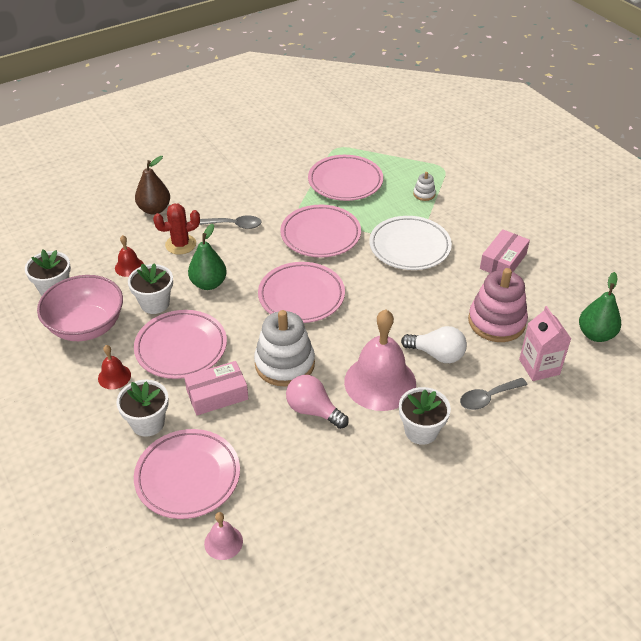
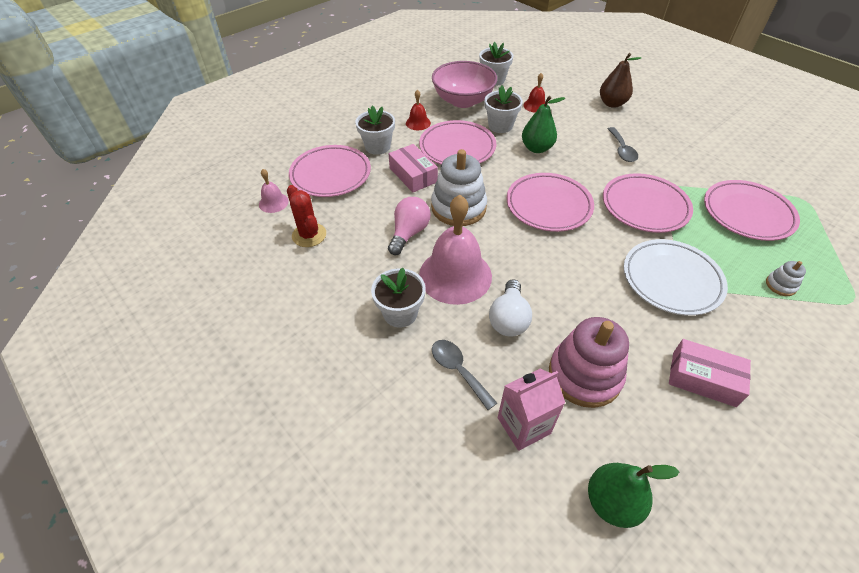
camera: 80 degrees right, 5 degrees up
(180, 244) = (576, 125): red cactus -> red cactus (309, 235)

